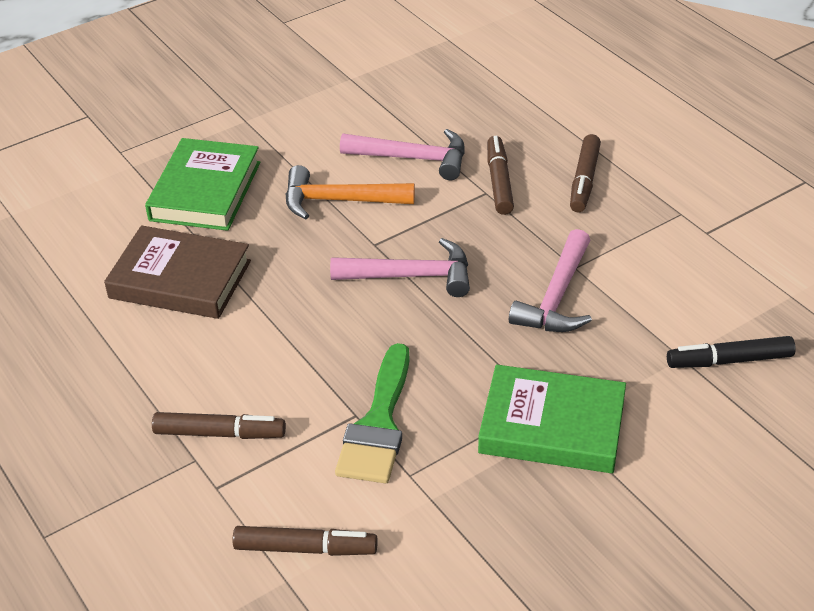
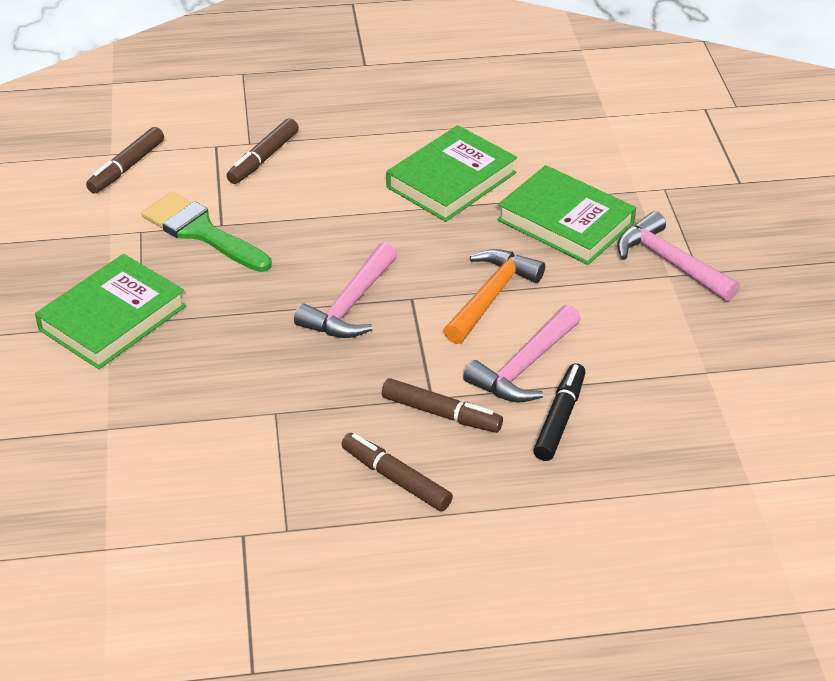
camera: 115 degrees right, 0 degrees up
(180, 279) = (451, 180): brown book -> green book
(557, 297) = (247, 383): pink hammer -> pink hammer (670, 262)
(729, 361) = (74, 457): black marker -> black marker (559, 418)

